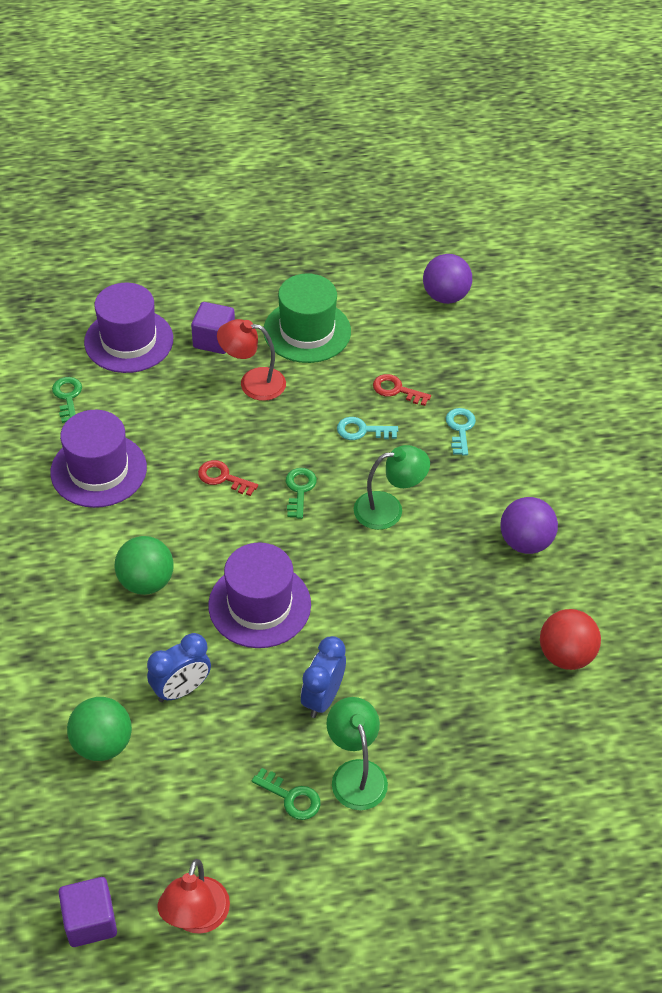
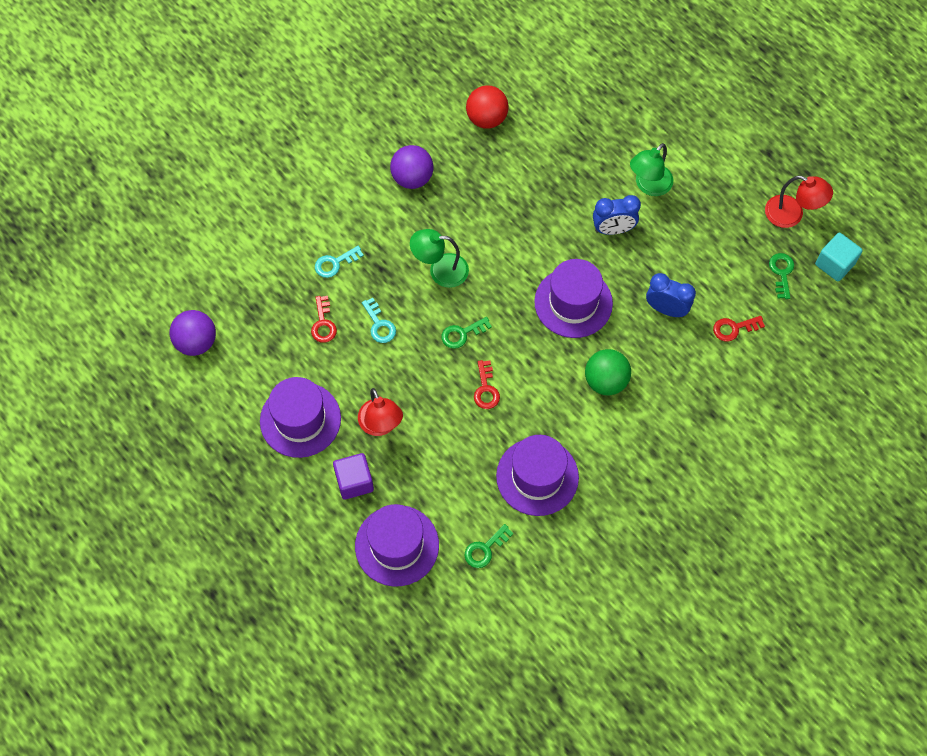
camera: 120 degrees left, 15 degrees up
(90, 921) = (834, 264): purple cube -> turquoise cube
(102, 744) = (734, 328): green ball -> red key
(196, 918) = (792, 215): red lamp -> red lamp turned 45 degrees clockwise
(291, 797) = (688, 209): green key -> green key (781, 273)
(307, 331) = (300, 419): green hat -> purple hat
(388, 509) = (440, 270): green lamp -> green lamp turned 45 degrees counterclockwise

